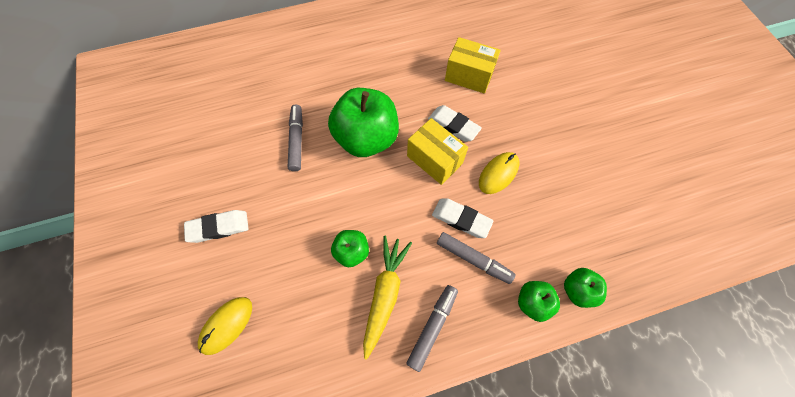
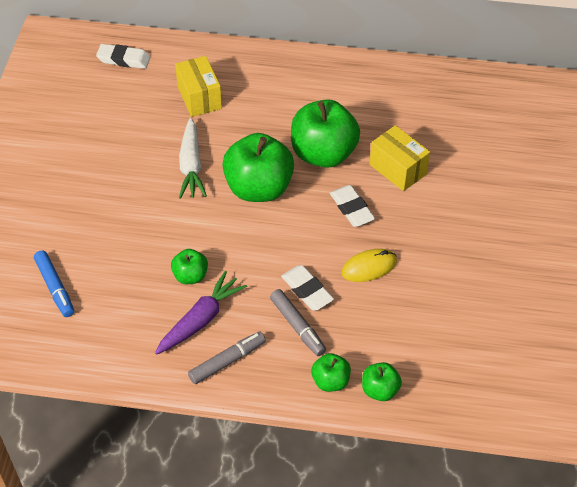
camera: 25 degrees right, 15 degrees down
(219, 227) = (85, 211): white eraser -> white eraser (123, 59)
(226, 325) = (55, 287): yellow mouse -> blue marker
(296, 141) = (191, 165): grey marker -> white carrot
(385, 293) = (201, 319): yellow carrot -> purple carrot
(403, 86) = (323, 154): none -> green apple
(434, 160) = (313, 231): yellow box -> yellow box (199, 97)

